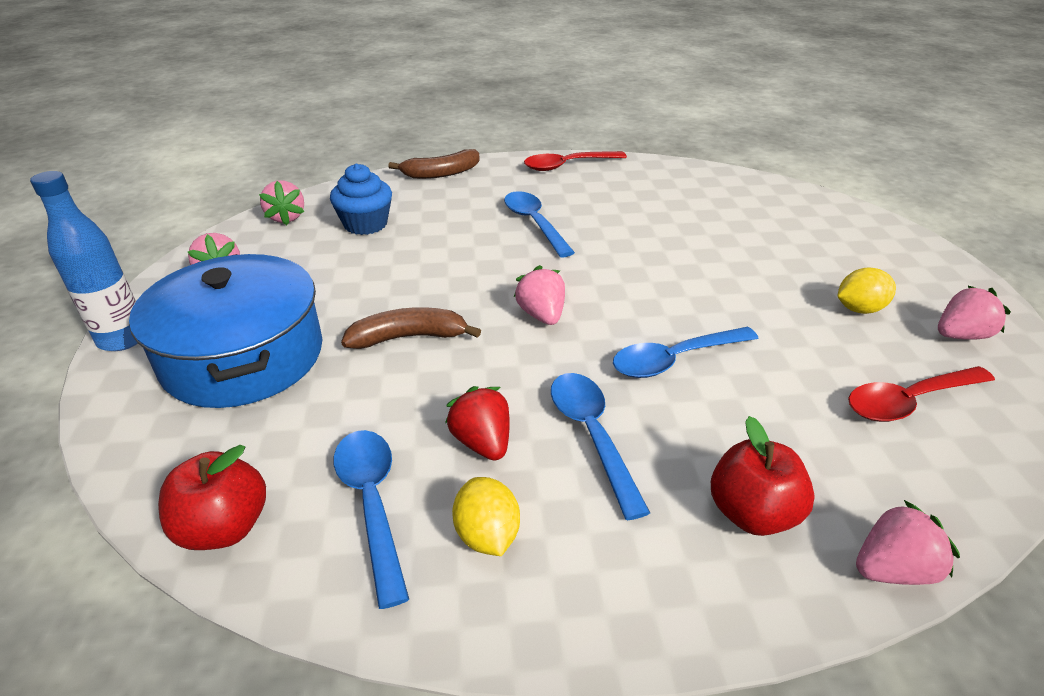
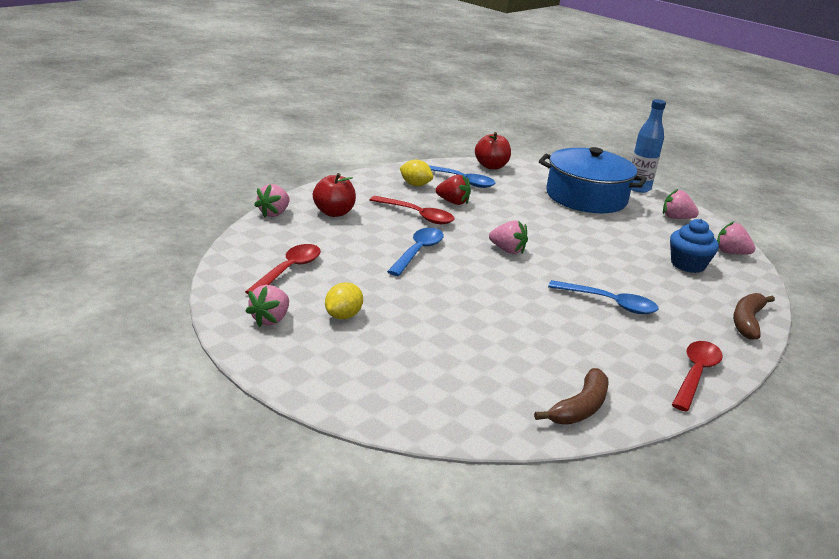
camera: 135 degrees right, 10 degrees down
(409, 337) = (544, 222): brown banana -> brown banana (580, 408)
(591, 435) = (417, 215): blue spoon -> red spoon

